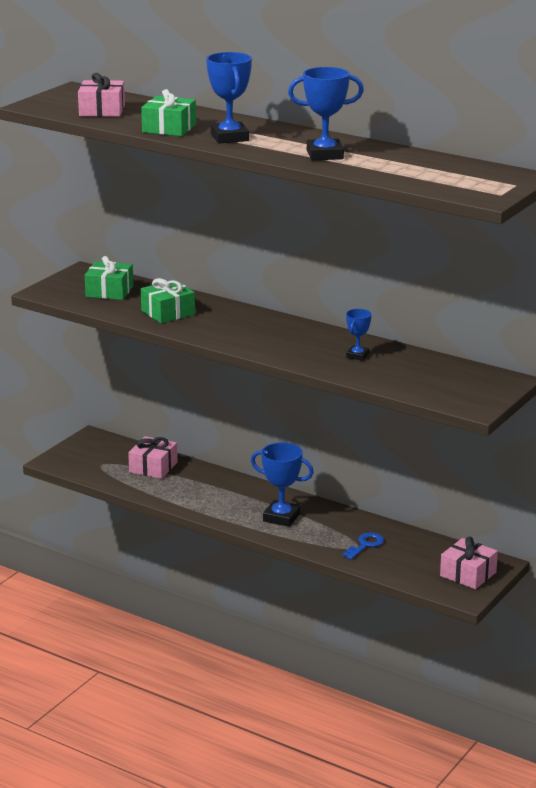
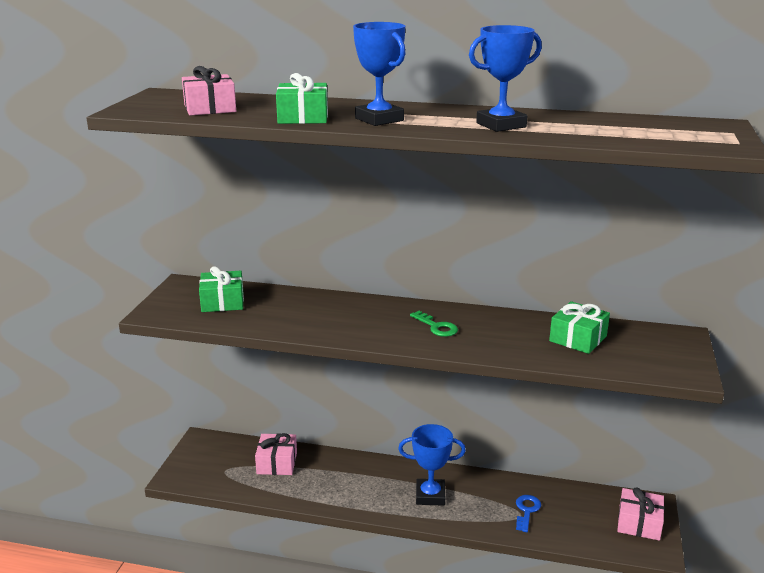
camera: 20 degrees left, 0 degrees up
(168, 312) = (298, 316): green gift -> green gift (578, 338)
(284, 339) = (436, 327): none -> green key
(357, 355) = (522, 333): blue trophy -> none

